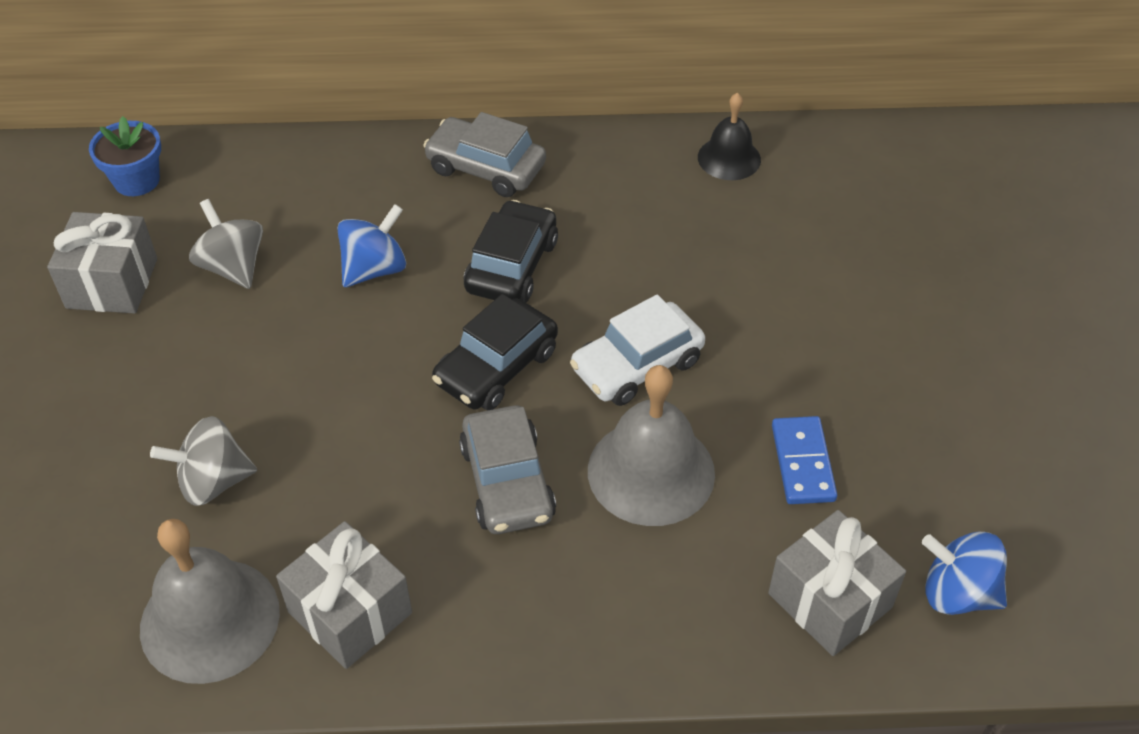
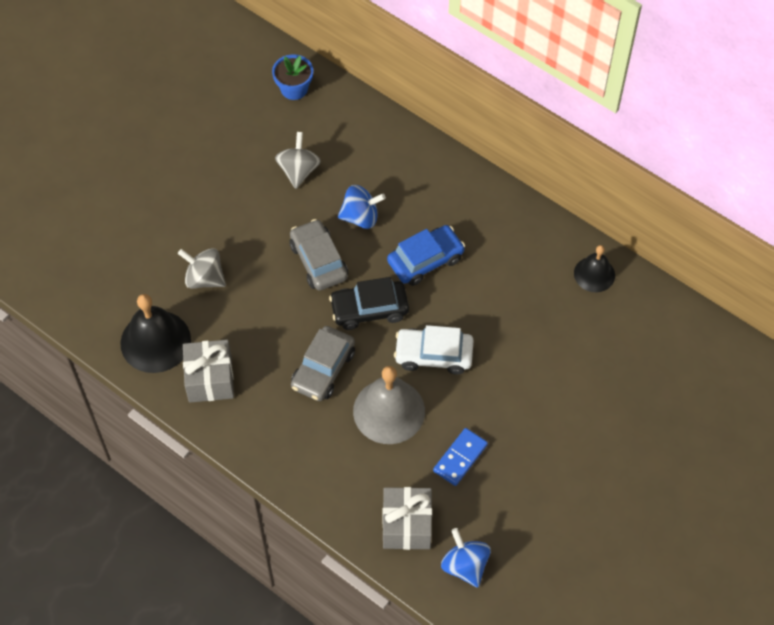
camera: 40 degrees right, 10 degrees up
(112, 283) = (239, 143): grey gift -> none
(210, 619) = (155, 341): grey bell -> black bell
(486, 168) = (464, 194): grey car -> grey car (319, 261)
(512, 266) = (425, 260): black car -> blue car

